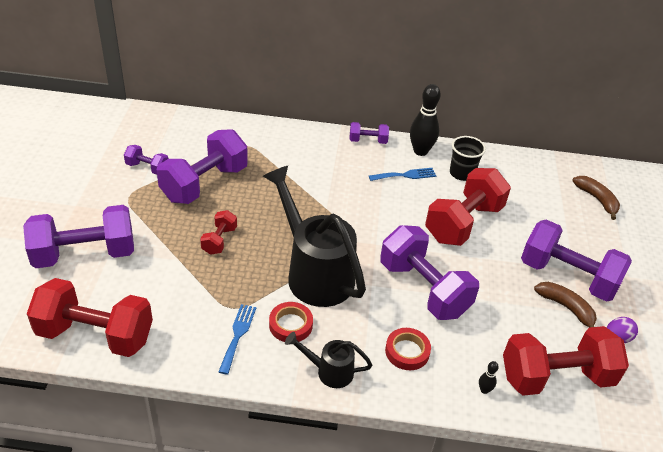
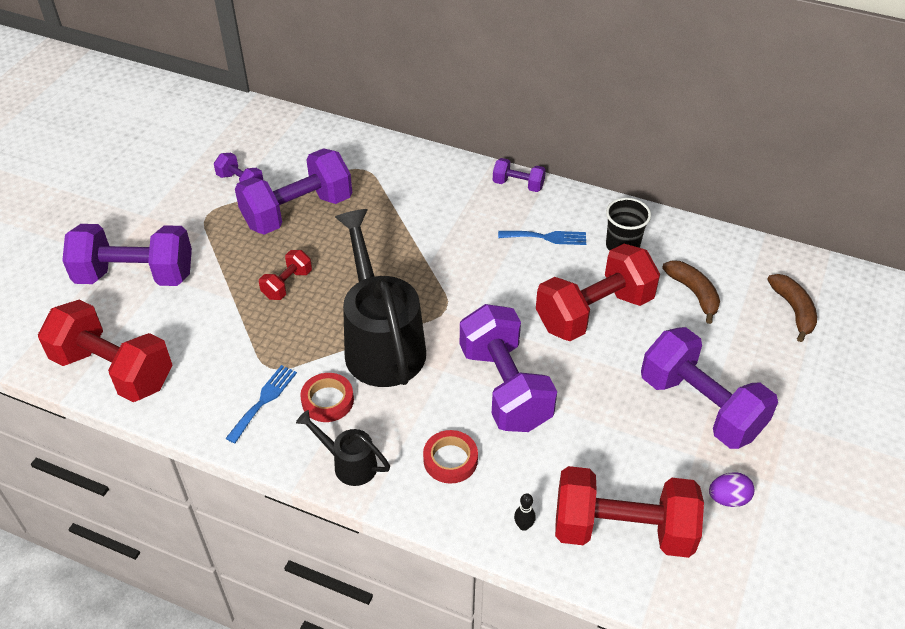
camera: 20 degrees right, 5 degrees up
(420, 151) = (580, 208): black bowling pin -> none
(566, 308) = (678, 446): brown banana -> brown banana (693, 293)

